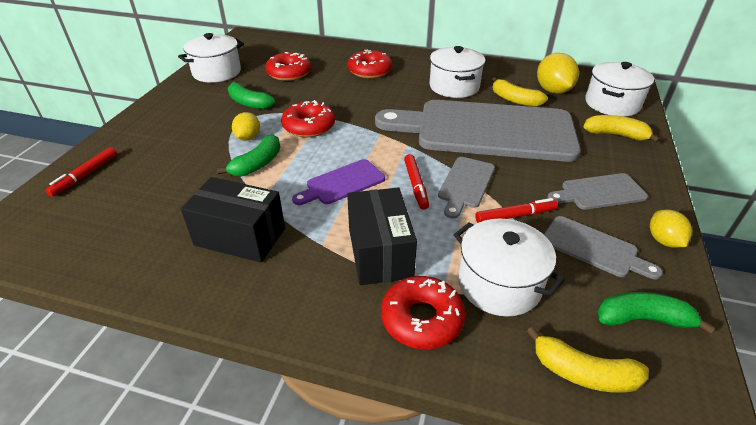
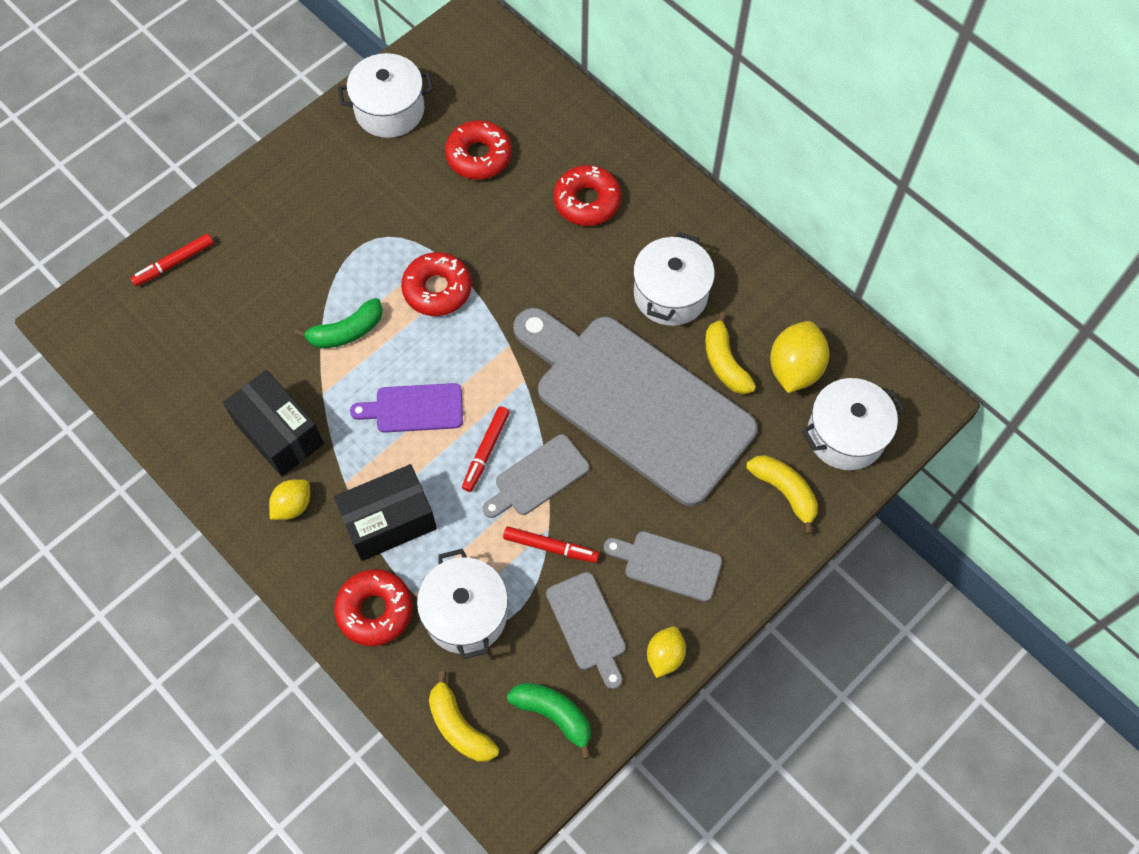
camera: 30 degrees right, 25 degrees up
(248, 137) = (360, 277): yellow lemon -> yellow lemon (293, 505)
(249, 103) = (395, 204): green banana -> none
(380, 252) = (389, 521): black box -> black box turned 45 degrees clockwise

